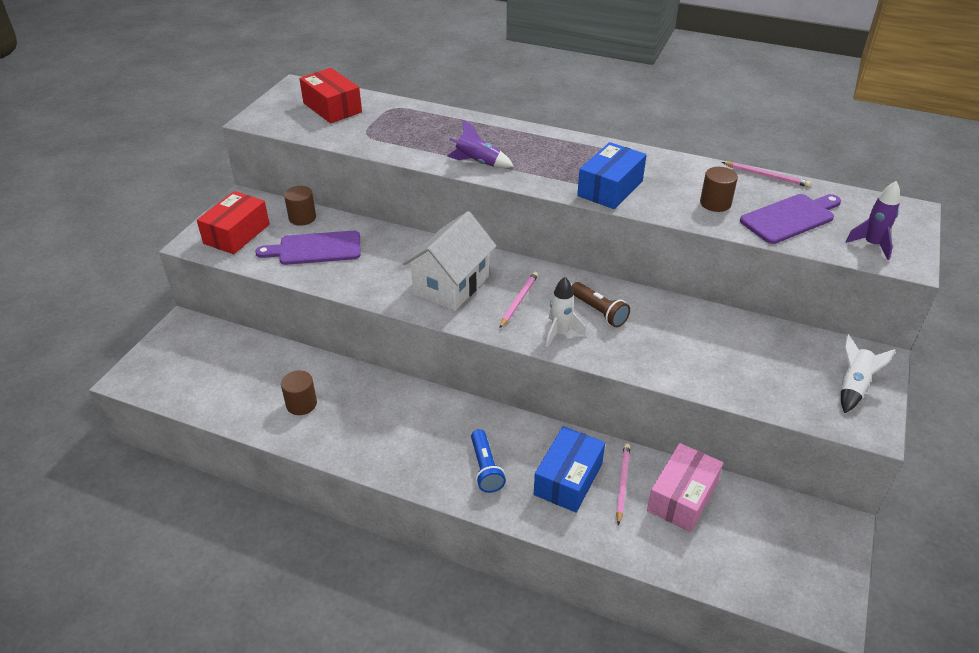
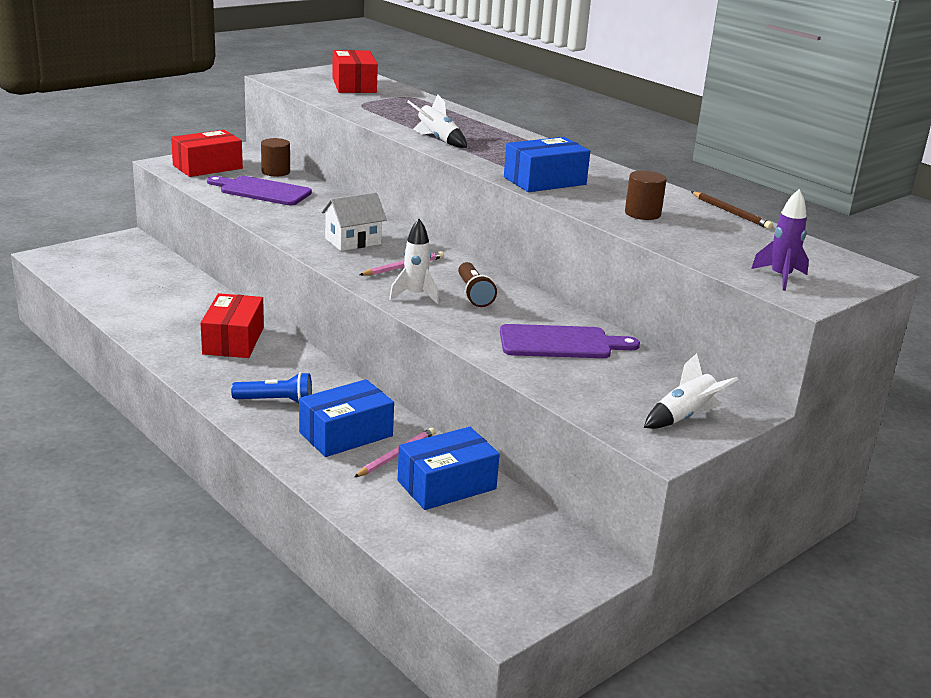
camera: 25 degrees right, 15 degrees down
(301, 404) = (165, 312): brown cylinder -> none
(389, 413) = (233, 340): none -> red box
(451, 285) = (353, 241): white house -> white house, size x0.65
(478, 163) = (438, 140): purple rocket -> white rocket
(485, 468) = (276, 401): blue flashlight -> blue flashlight turned 105 degrees counterclockwise
(682, 497) = (446, 485): pink box -> blue box
(766, 176) = (731, 212): pink pencil -> brown pencil
(790, 218) = (712, 241): purple cutting board -> purple cutting board (560, 343)

